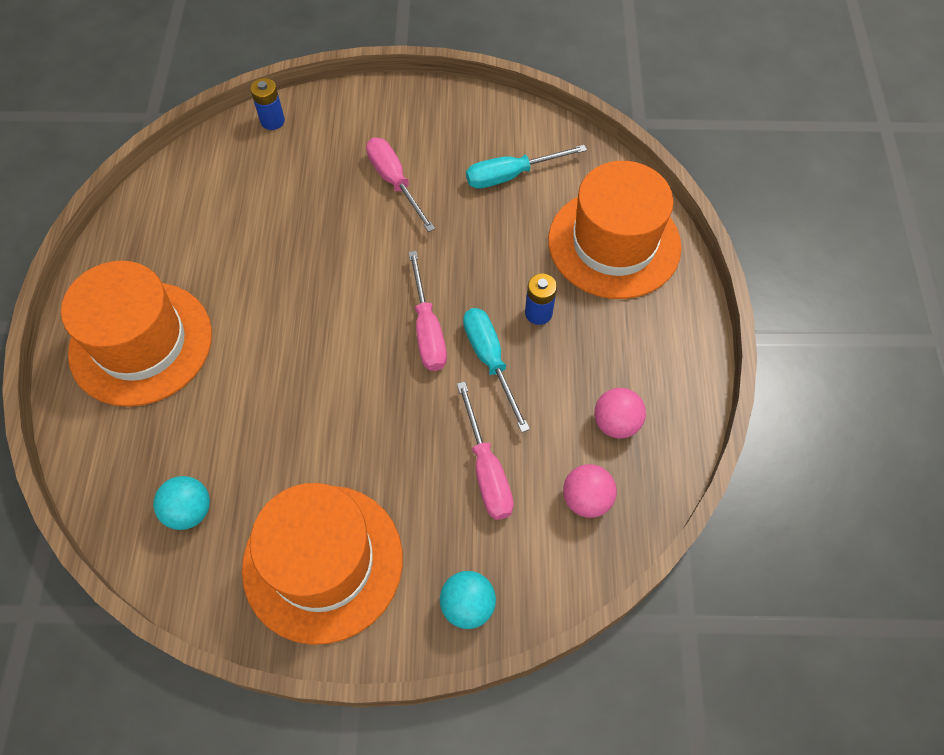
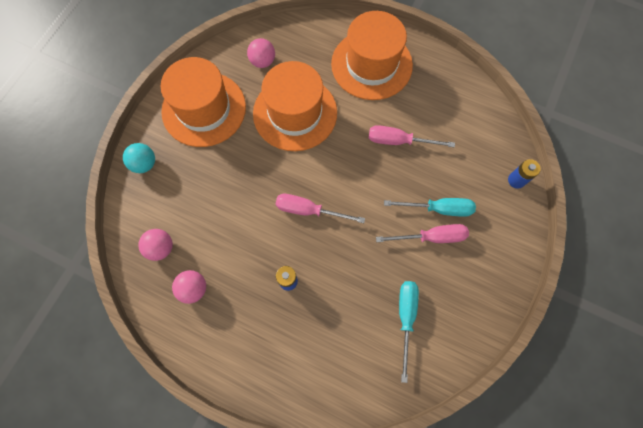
camera: 115 degrees right, 10 degrees up
(189, 511) = (262, 61): turquoise ball -> pink ball
(486, 470) = (206, 204): pink screwdriver -> pink screwdriver (399, 141)
(490, 360) = (270, 236): turquoise screwdriver -> turquoise screwdriver (438, 209)
(614, 243) = (317, 360): orange hat -> orange hat (295, 113)

